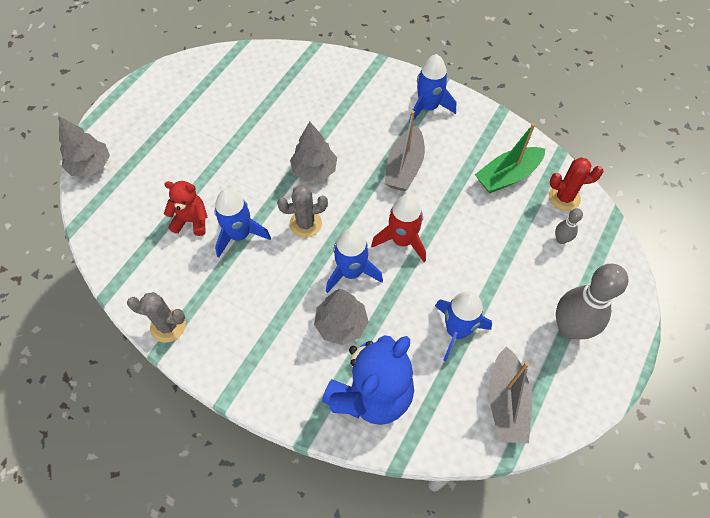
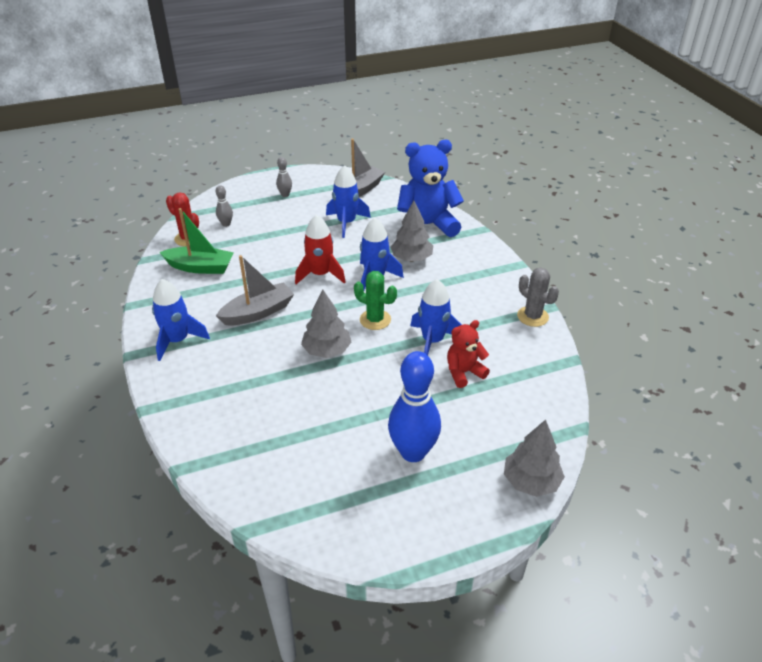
camera: 140 degrees left, 20 degrees down
(183, 137) = (413, 452): none -> blue bowling pin
(191, 221) = (464, 372): red teddy bear -> red teddy bear turned 105 degrees clockwise
(305, 224) = (375, 320): grey cactus -> green cactus
(569, 328) = (285, 195): grey bowling pin -> grey bowling pin, size x0.46

